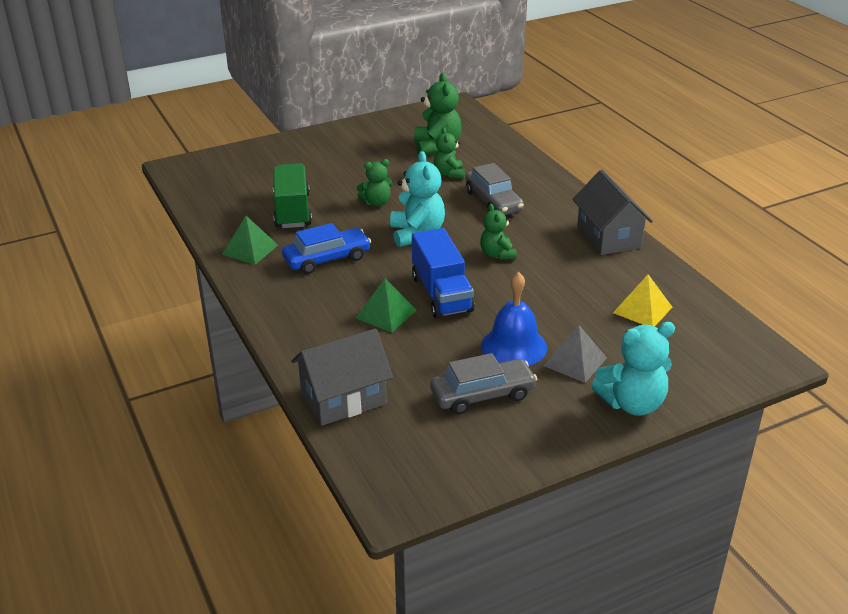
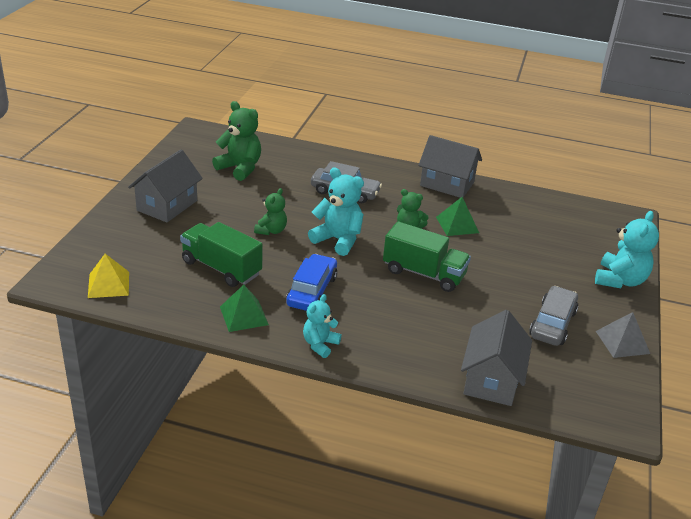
camera: 50 degrees left, 0 degrees up
(264, 297) = (320, 344): none -> turquoise teddy bear
(333, 151) = (167, 205): none -> grey house
(386, 314) = (416, 307): green pyramid -> green pyramid (457, 225)
(441, 294) = (424, 273): blue truck -> green truck
(449, 174) = (283, 185): green teddy bear -> none
(514, 346) = (516, 283): blue bell -> none
(575, 361) = (558, 273): grey pyramid -> grey pyramid (622, 342)
(642, 310) = (536, 221): yellow pyramid -> yellow pyramid (108, 284)

